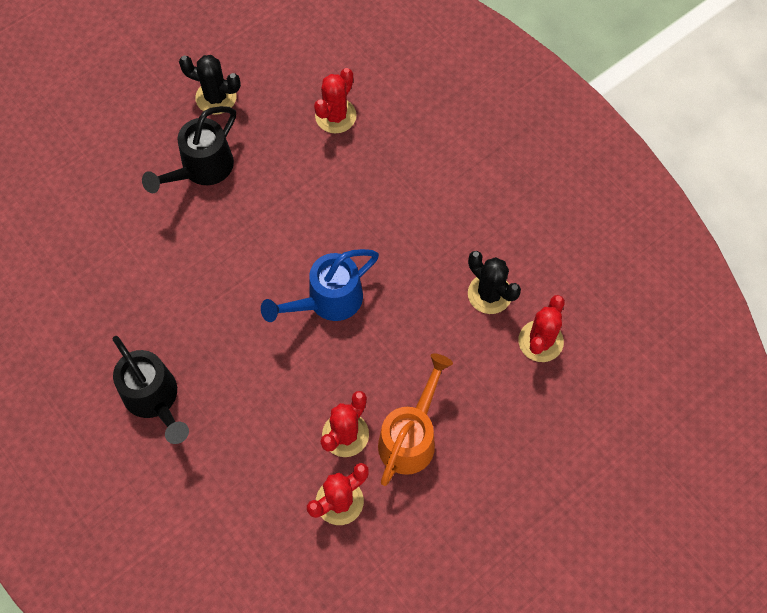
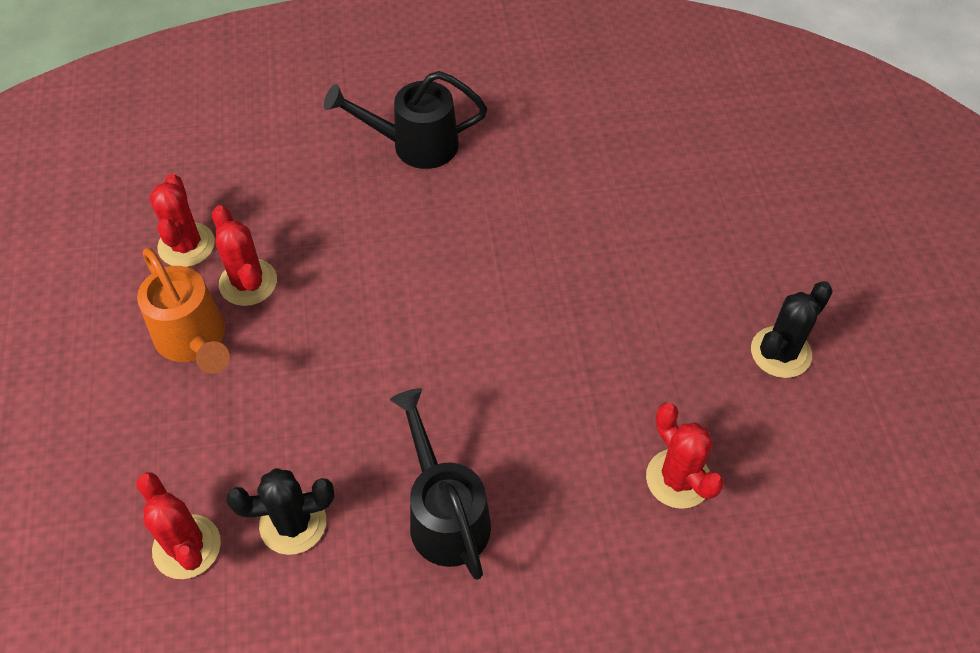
camera: 120 degrees right, 10 degrees down
(202, 169) = (675, 294): black watering can -> black watering can (445, 515)
(328, 301) = (413, 340): blue watering can -> none

